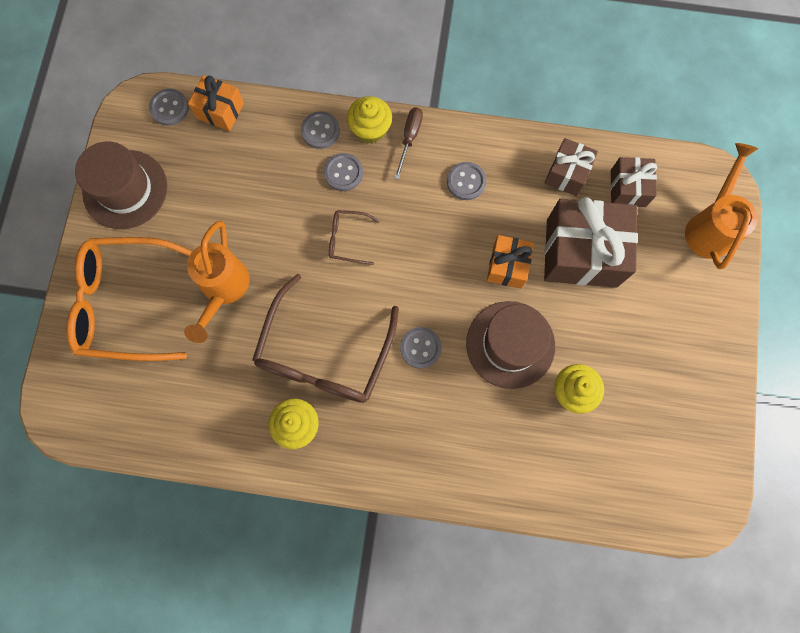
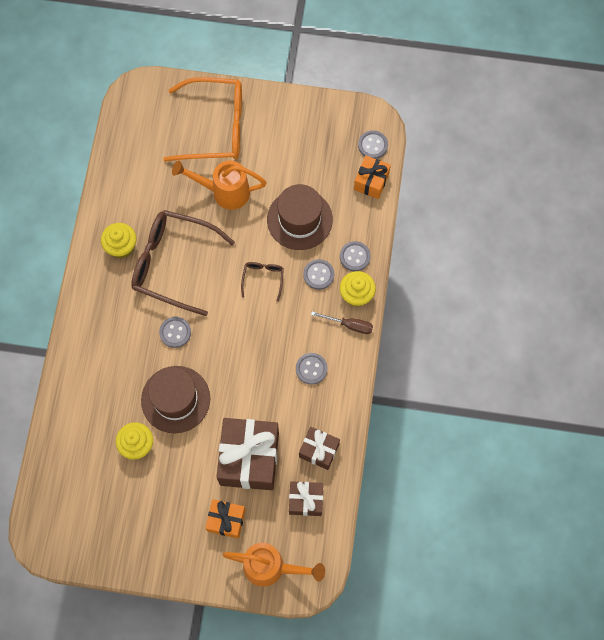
camera: 90 degrees right, 5 degrees down
(125, 189) = (304, 119): brown hat -> brown hat (299, 219)
(126, 303) = (215, 127): orange glasses -> orange glasses turned 90 degrees clockwise
(507, 266) = (239, 399): orange gift -> orange gift (226, 520)

